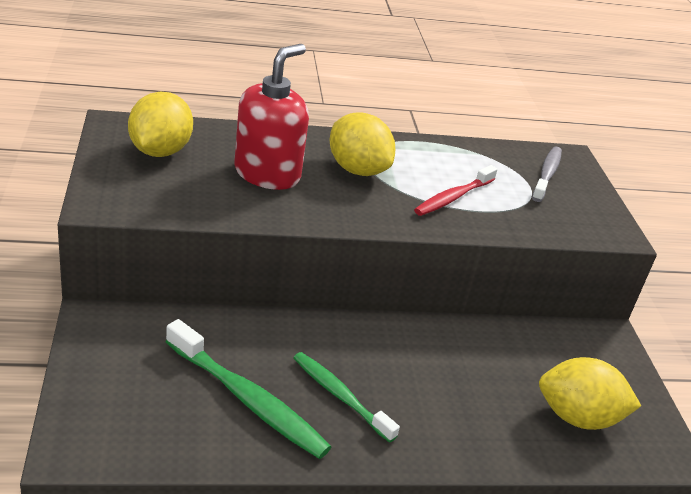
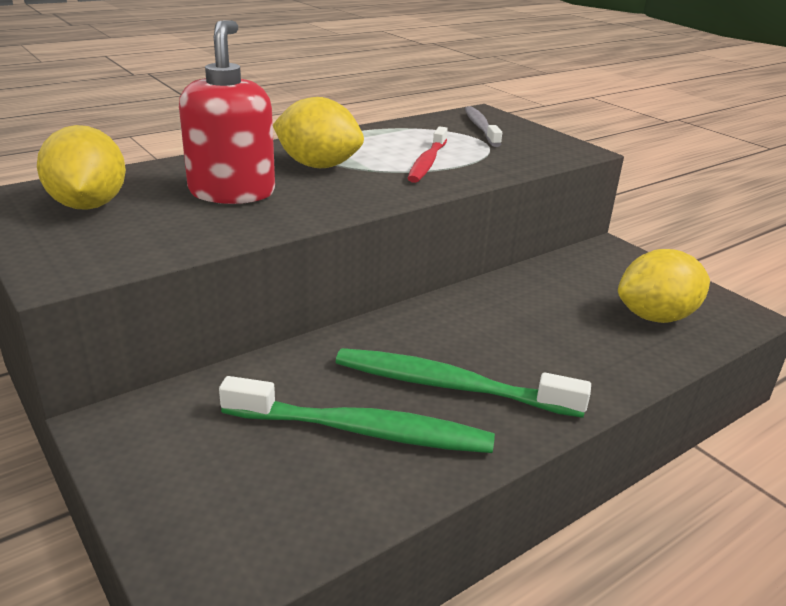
camera: 25 degrees left, 5 degrees down
(340, 396) = (450, 386): green toothbrush -> green toothbrush, size x1.50

